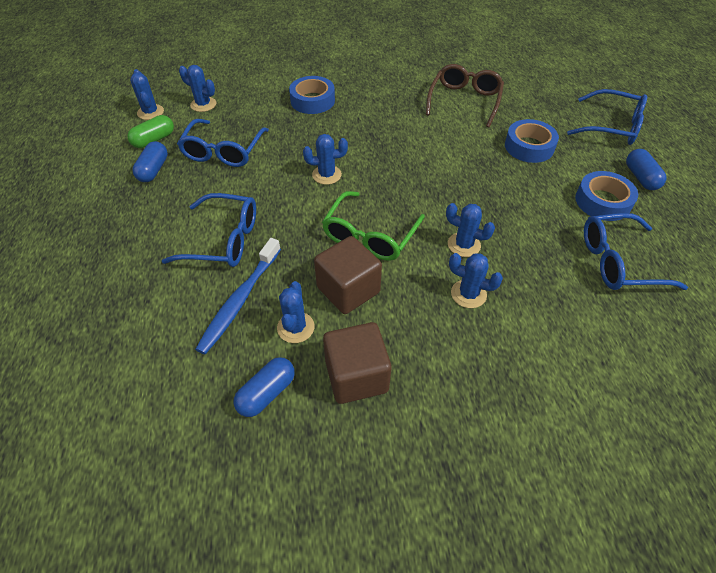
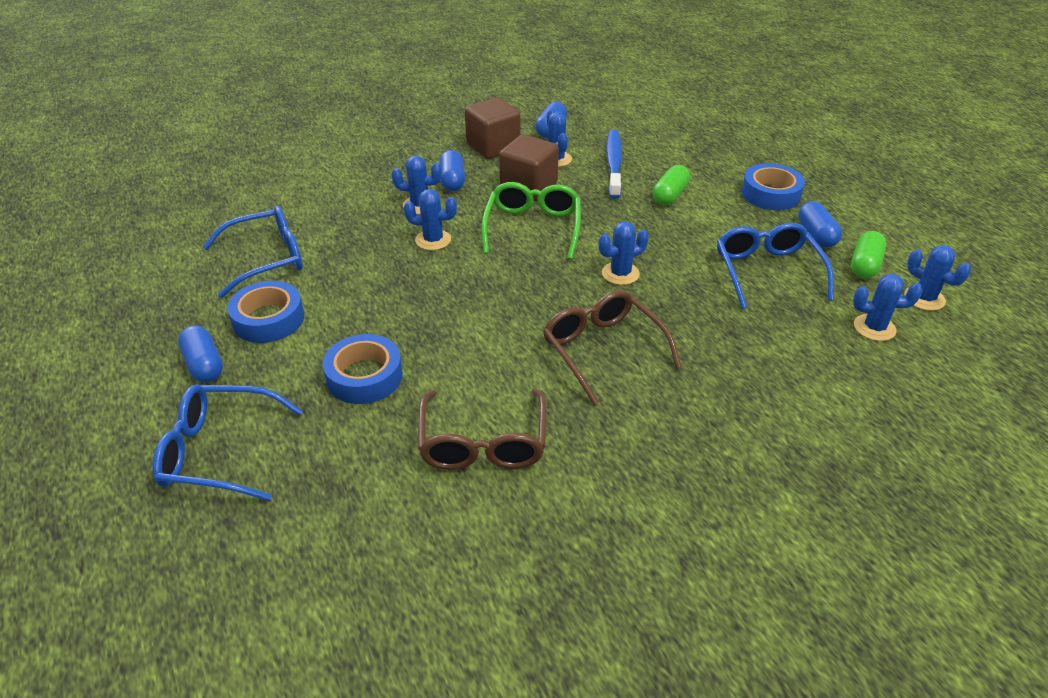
camera: 160 degrees right, 10 degrees down
(223, 240) = (670, 195): blue glasses -> green capsule
(312, 100) = (729, 376): blue tape -> blue tape (770, 194)
(374, 129) = (603, 350): none -> brown glasses
(425, 323) = (452, 181): none -> blue capsule

